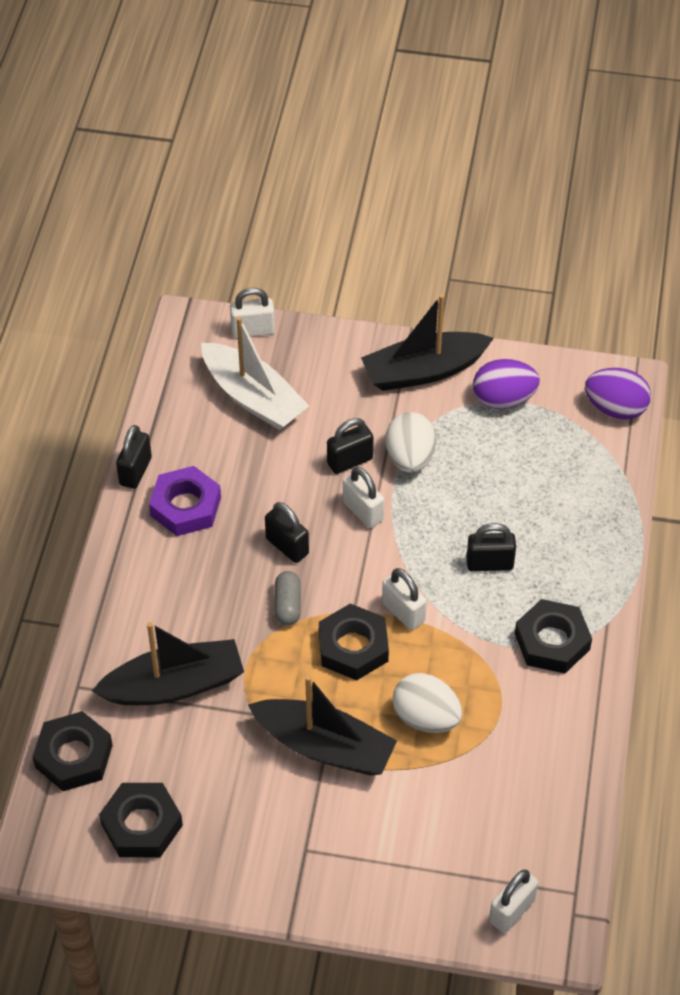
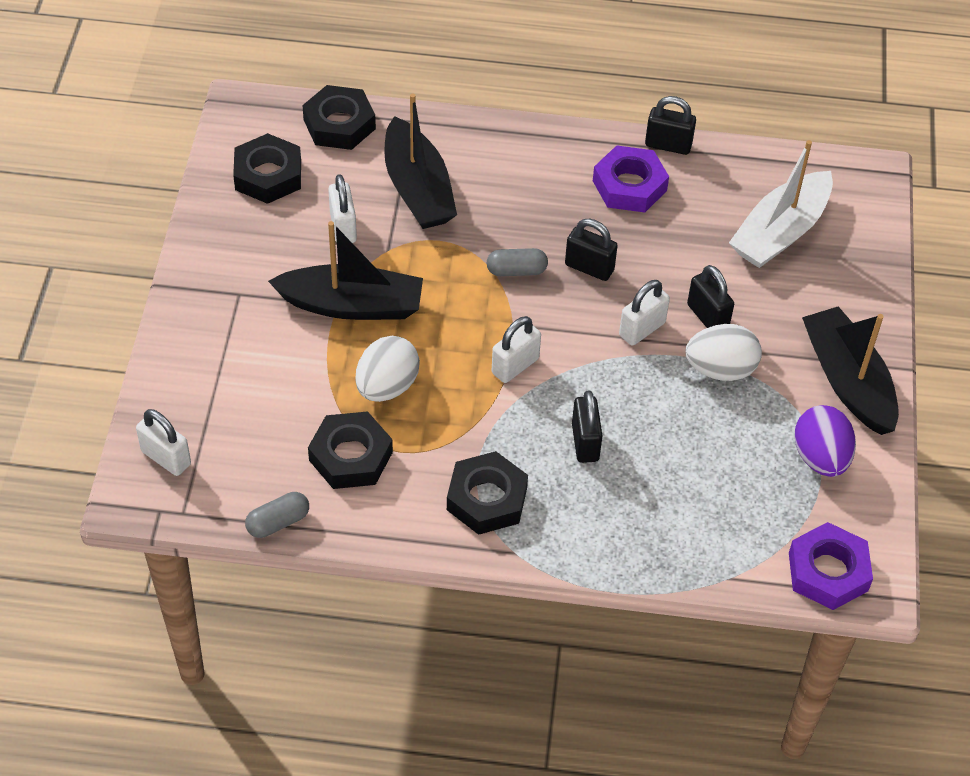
camera: 85 degrees right, 0 degrees up
(253, 330) = (874, 228): white padlock -> white padlock (343, 227)
(287, 546) = (589, 267): black padlock -> black padlock turned 75 degrees clockwise
(324, 746) = (352, 305): black boat -> black boat turned 105 degrees counterclockwise
(353, 647) = (469, 325): black nut -> black nut (351, 456)
(583, 810) = (278, 522): none -> grey capsule
(615, 408) = (828, 572): purple egg -> purple nut

